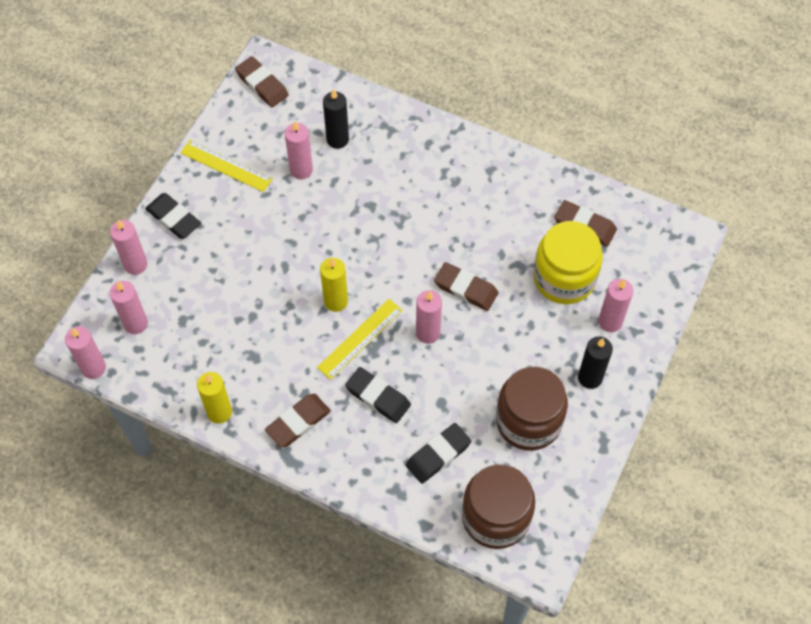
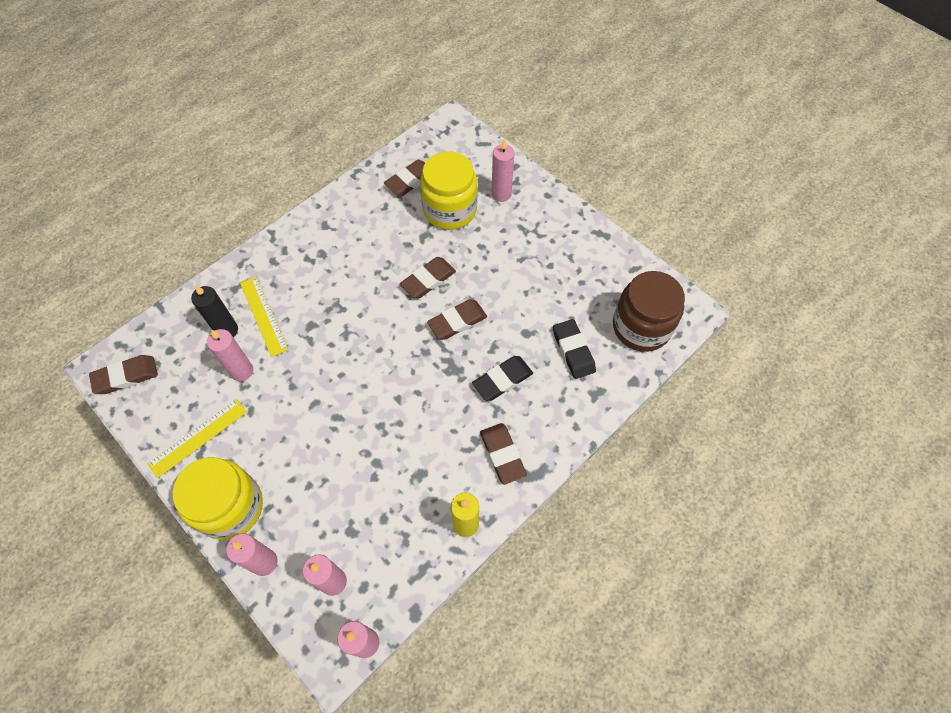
camera: 70 degrees left, 0 degrees up
(174, 218) = (230, 507): black eraser -> yellow jar
(336, 301) = (394, 384): yellow candle -> none
(360, 339) = (440, 376): yellow ruler -> yellow ruler (263, 316)
(428, 333) = (457, 321): pink candle -> brown eraser
(528, 421) = (565, 276): brown jar -> none
(590, 378) = (543, 223): black candle -> none

